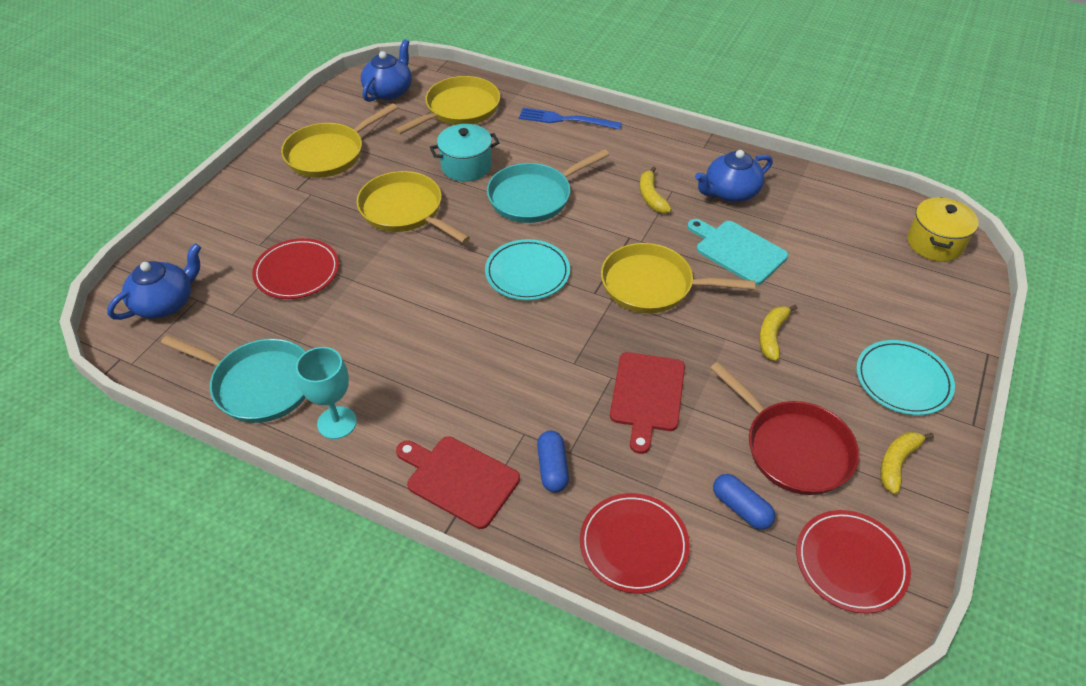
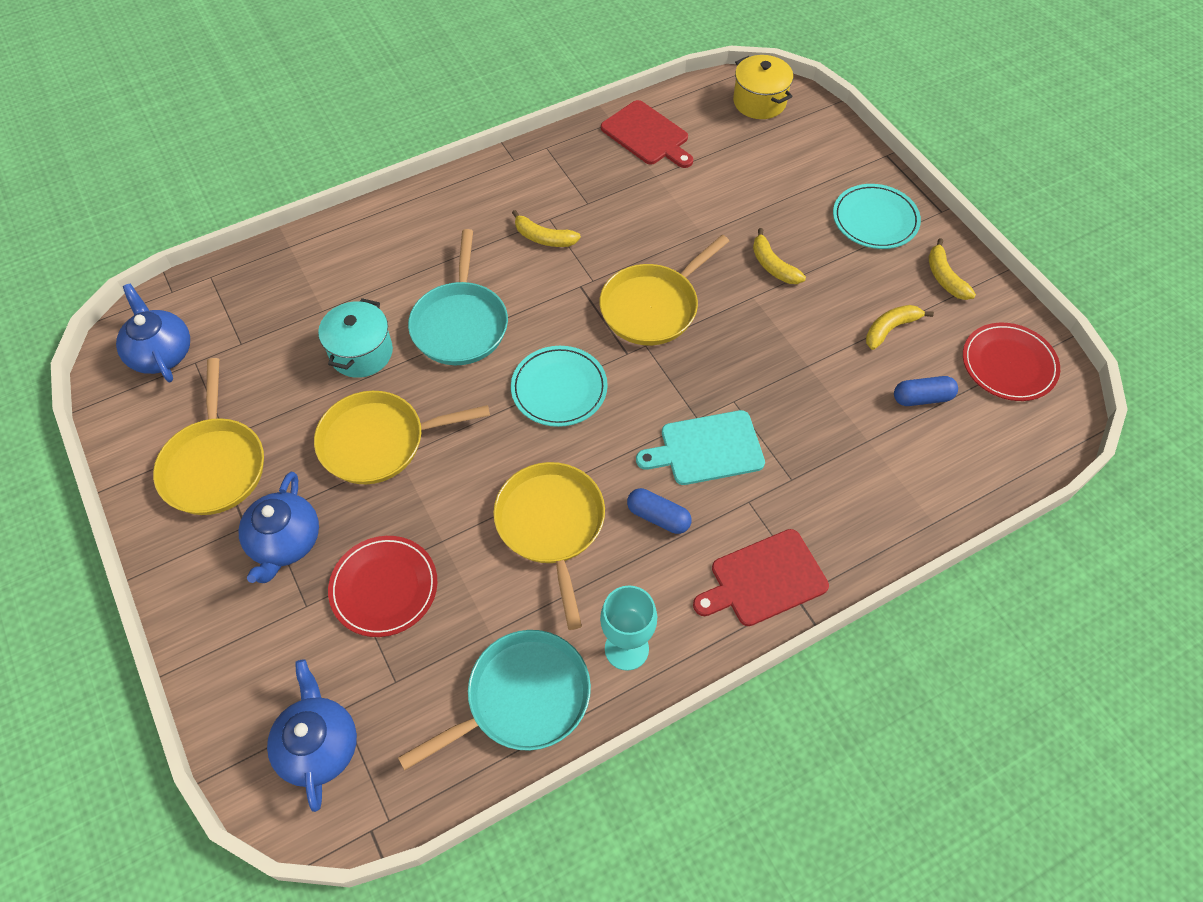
camera: 55 degrees left, 10 degrees up
(459, 109) = (262, 308): yellow pan -> yellow pan (551, 525)
(552, 468) = (799, 501): blue capsule -> blue capsule (658, 517)
(565, 120) = (372, 233): blue fork -> none
(633, 544) = (910, 489): red plate -> none
(647, 396) = (772, 388): red cutting board -> red cutting board (647, 135)
(730, 192) = (589, 181): blue teapot -> blue teapot (285, 542)
(737, 250) = (662, 224): turquoise cutting board -> turquoise cutting board (706, 449)
(793, 448) = (890, 329): red pan -> yellow banana

